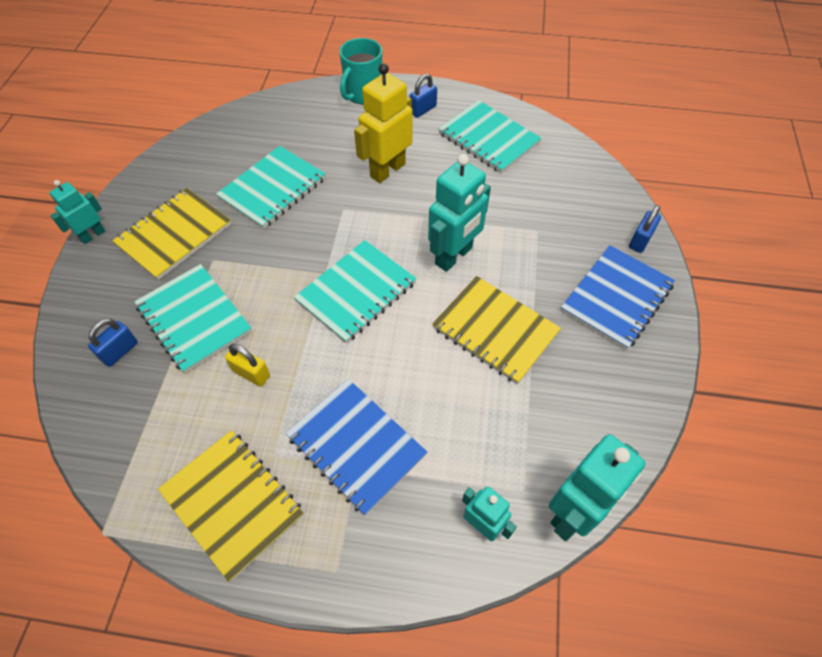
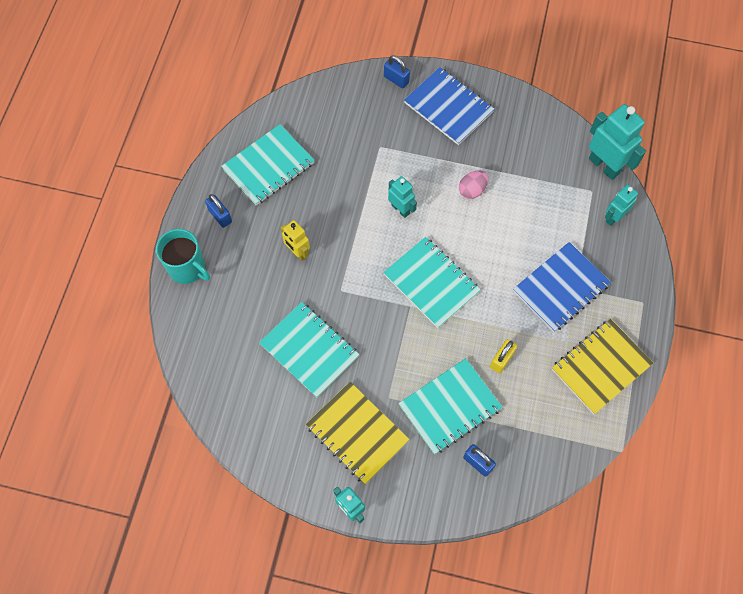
camera: 85 degrees left, 10 degrees up
(387, 170) = (297, 252): yellow robot -> yellow robot, size x0.59
(454, 256) = (400, 209): turquoise robot -> turquoise robot, size x0.59
(495, 330) = (472, 190): yellow notebook -> pink egg

